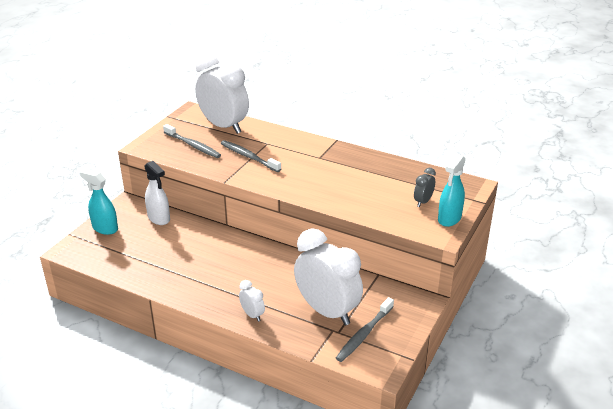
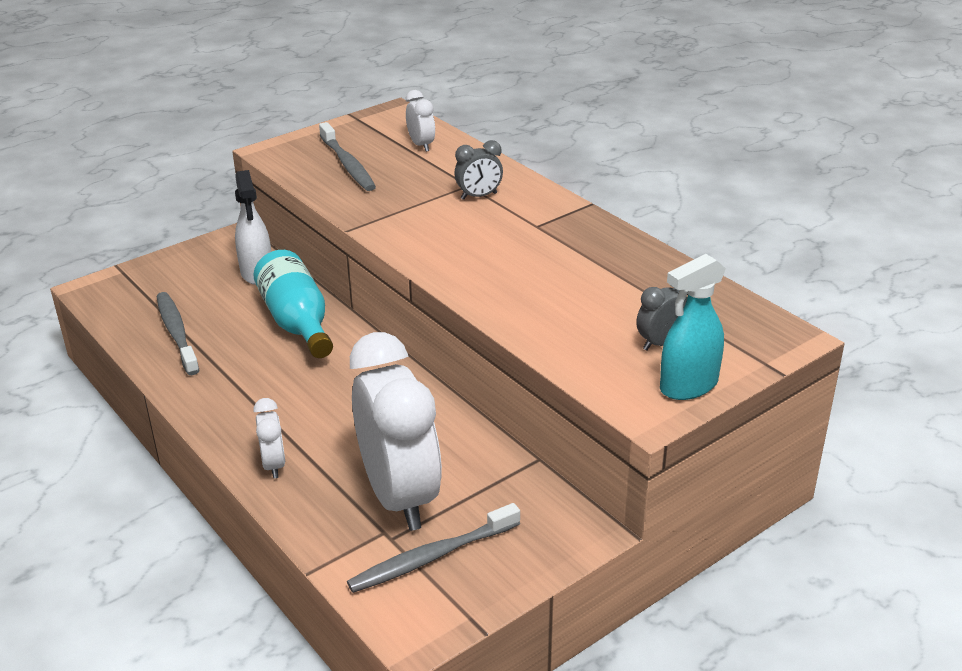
camera: 25 degrees right, 0 degrees up
(105, 228) = (169, 269): turquoise spray bottle -> none
(204, 239) = (297, 322): none -> turquoise bottle
(224, 126) = (421, 145): white clock -> white clock, size x0.43
(249, 157) = (419, 200): grey toothbrush -> grey toothbrush (177, 333)
(278, 148) = (479, 196): none -> grey clock

